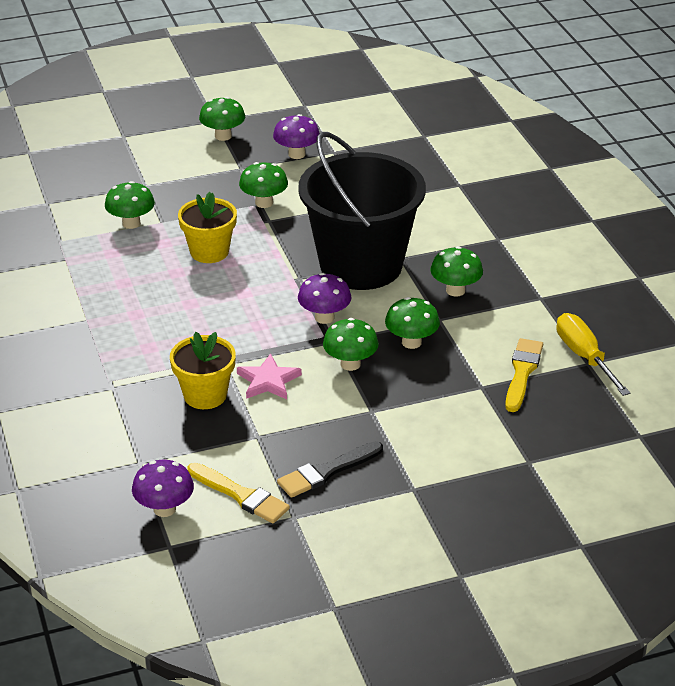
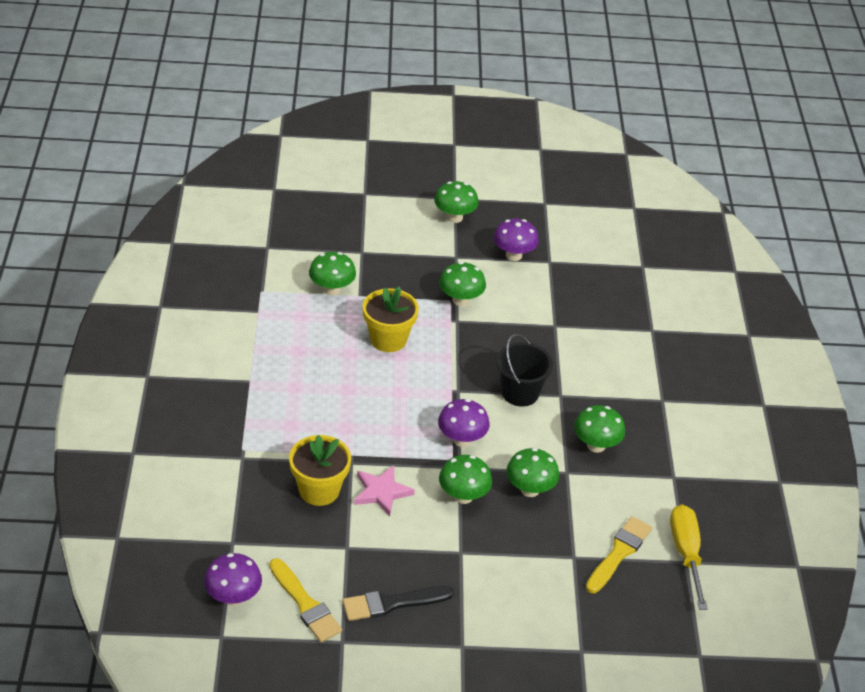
camera: 15 degrees right, 5 degrees up
(361, 265) = (520, 393): black bucket -> black bucket, size x0.47

